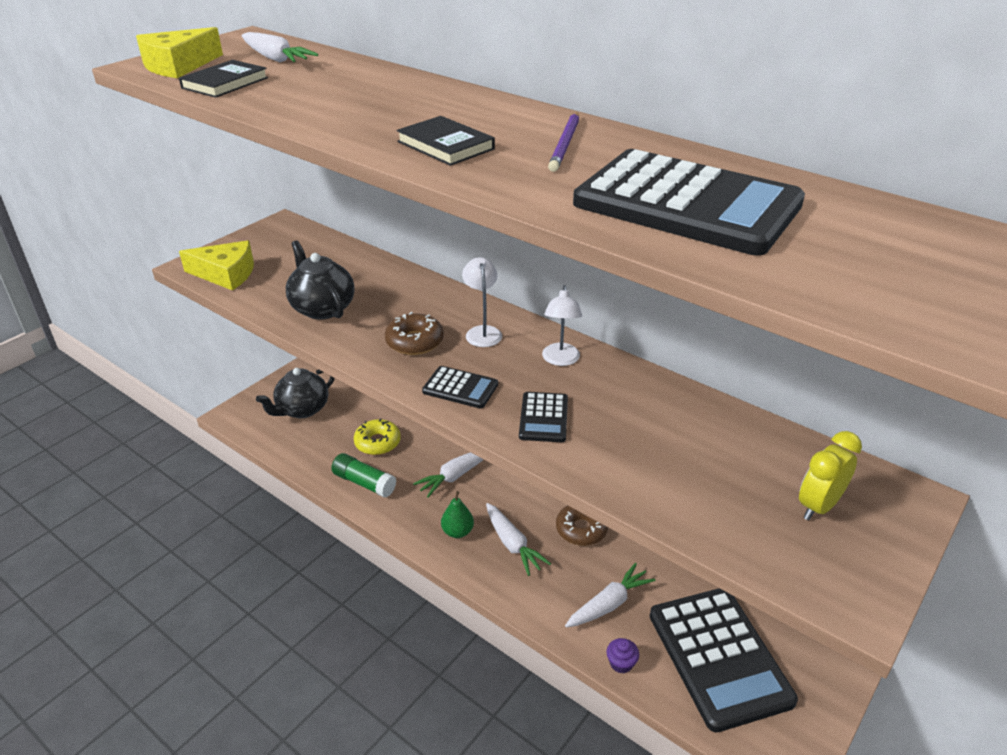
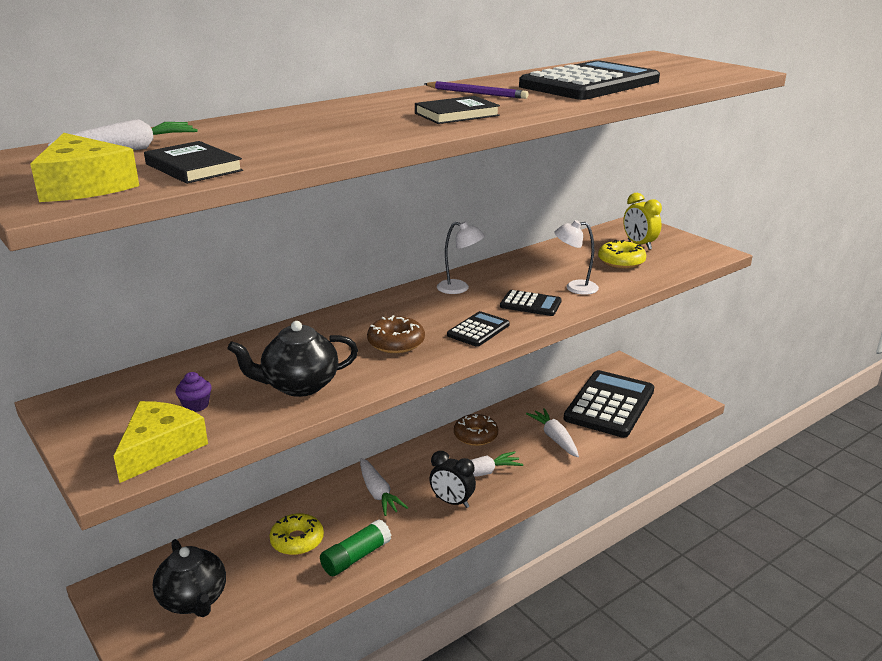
camera: 75 degrees left, 10 degrees down
(457, 532) = (452, 502): green pear -> black clock
(482, 332) = (400, 312): white lamp -> white lamp (574, 287)
(621, 663) = (608, 444): purple cupcake -> purple cupcake (196, 405)
(719, 657) = (609, 405): black calculator -> black calculator turned 60 degrees counterclockwise
(733, 489) = (621, 261): none -> yellow donut

